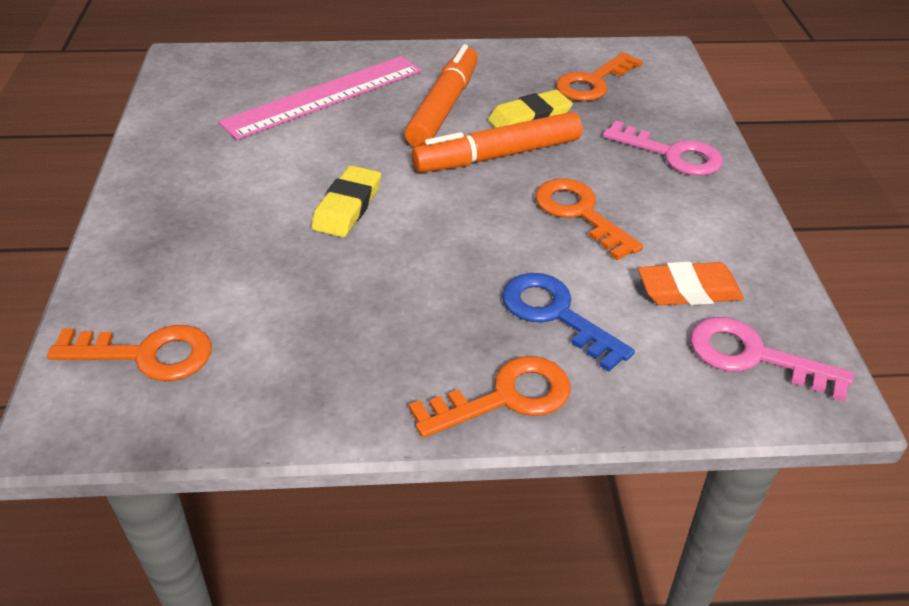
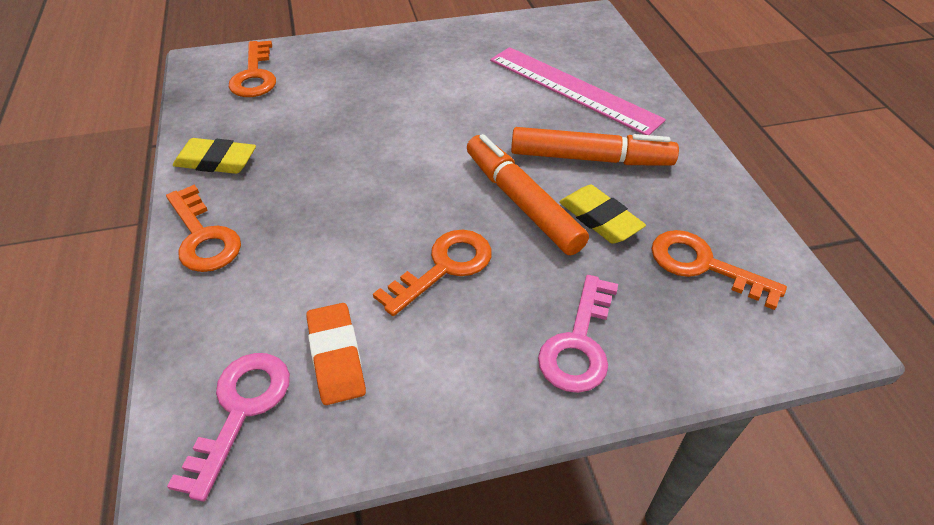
camera: 80 degrees right, 5 degrees up
(347, 207) = (419, 126): yellow eraser -> yellow eraser (216, 161)
(555, 314) = (297, 259): blue key -> none

